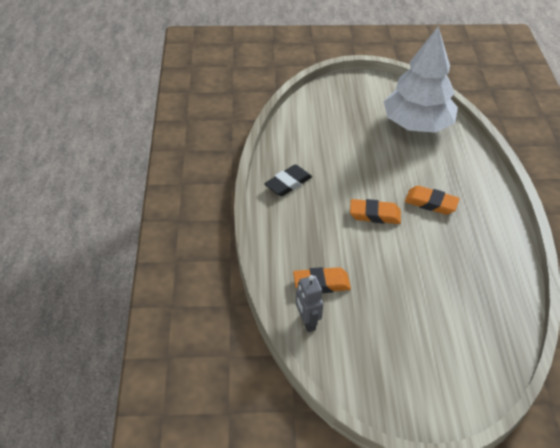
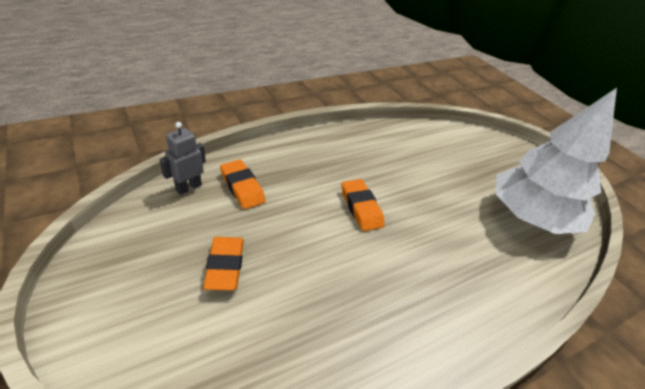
camera: 60 degrees right, 5 degrees down
(288, 183) = (356, 142): black eraser -> none
(431, 203) = (416, 253): orange eraser -> orange eraser (225, 266)

